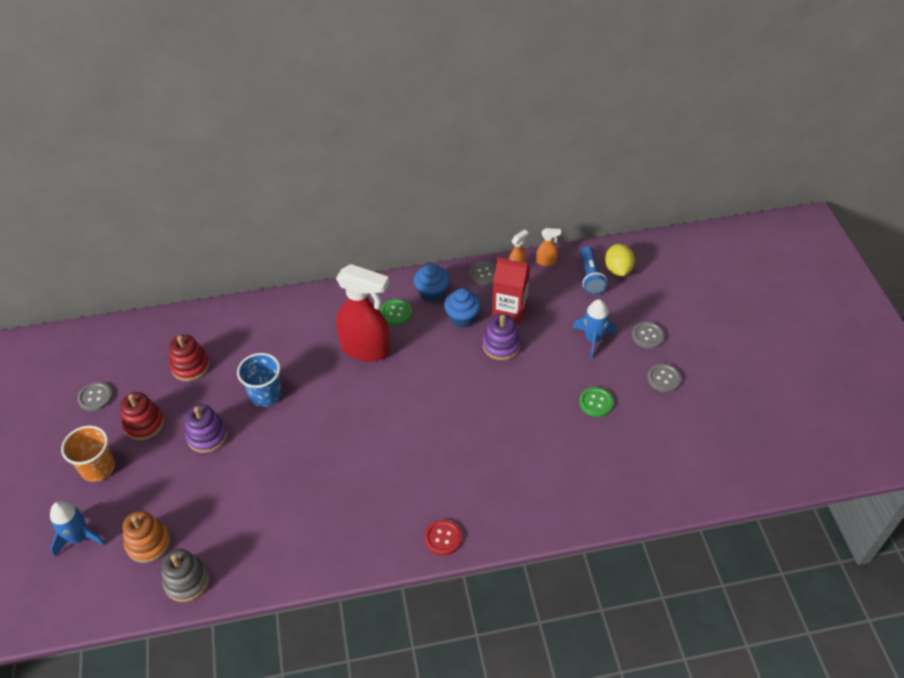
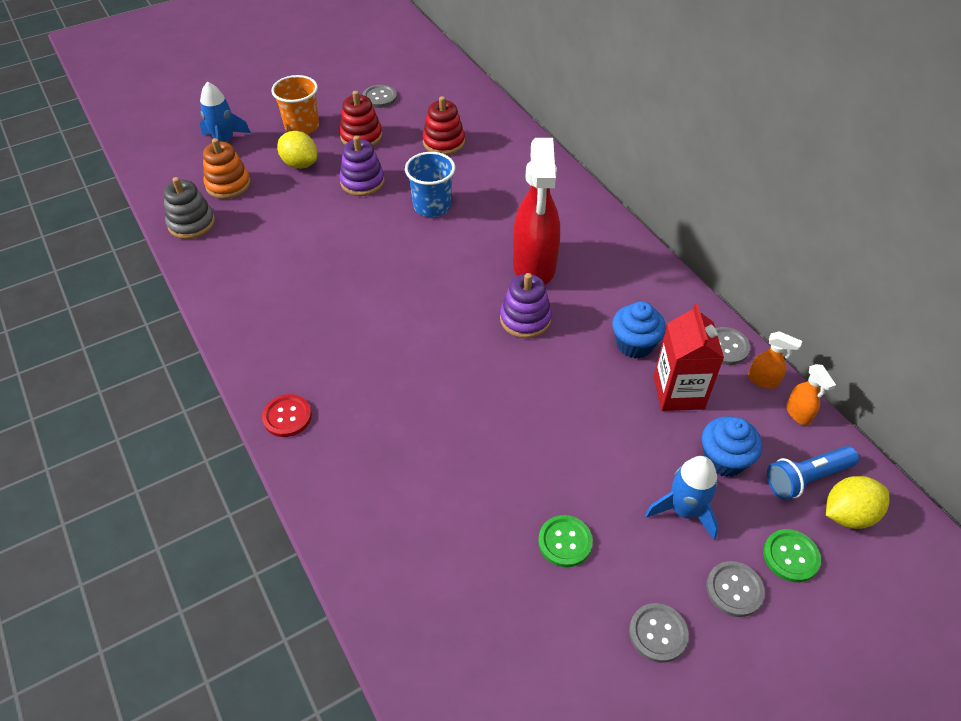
camera: 70 degrees right, 0 degrees up
(153, 479) = (300, 164): none -> yellow lemon
(396, 312) = (605, 277): green button -> green button (791, 556)
(432, 293) = (657, 302): blue cupcake -> blue cupcake (724, 460)
(501, 345) = (610, 399): purple stacking toy -> purple stacking toy (525, 319)

